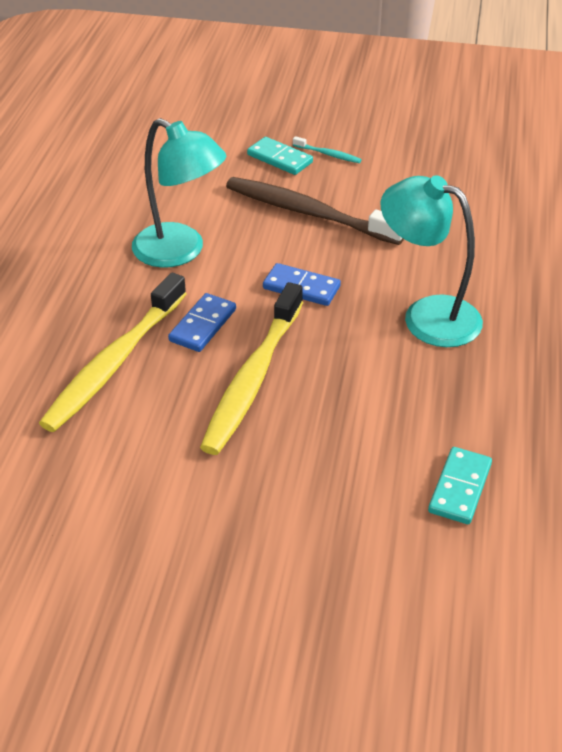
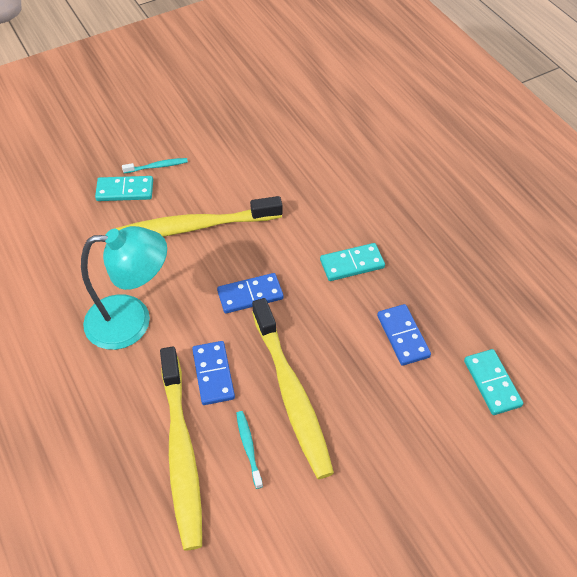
camera: 40 degrees left, 10 degrees up
(171, 393) = (248, 447): none -> turquoise toothbrush
(308, 213) = (193, 227): brown toothbrush -> yellow toothbrush
(411, 398) = (403, 336): none -> blue domino
(427, 315) = (352, 264): turquoise lamp -> turquoise domino

